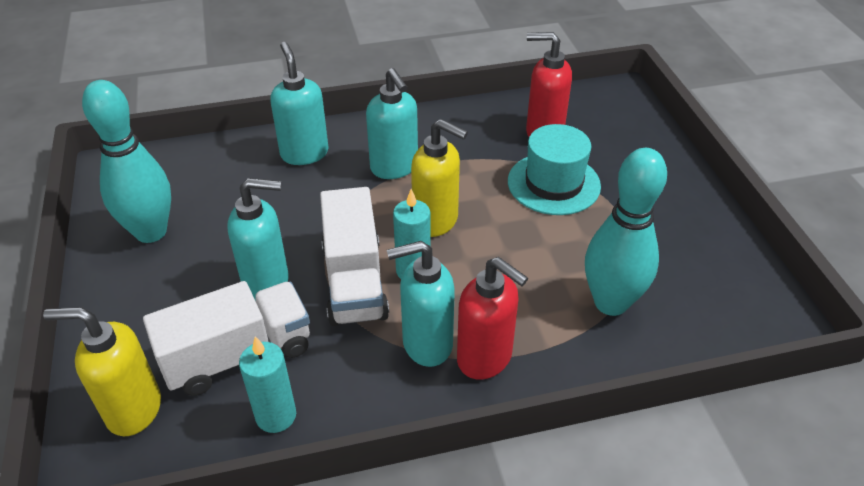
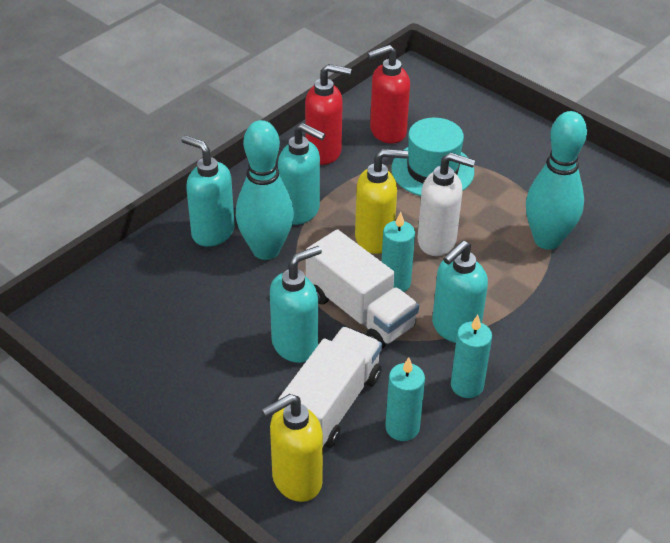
camera: 35 degrees left, 0 degrees up
(151, 232) = (154, 355): turquoise bowling pin -> turquoise bowling pin (266, 250)
(380, 409) = (467, 385): none -> turquoise candle
(485, 358) = (502, 317): red soap dispenser -> red soap dispenser (324, 152)
(493, 251) = (437, 241): none -> white soap dispenser

